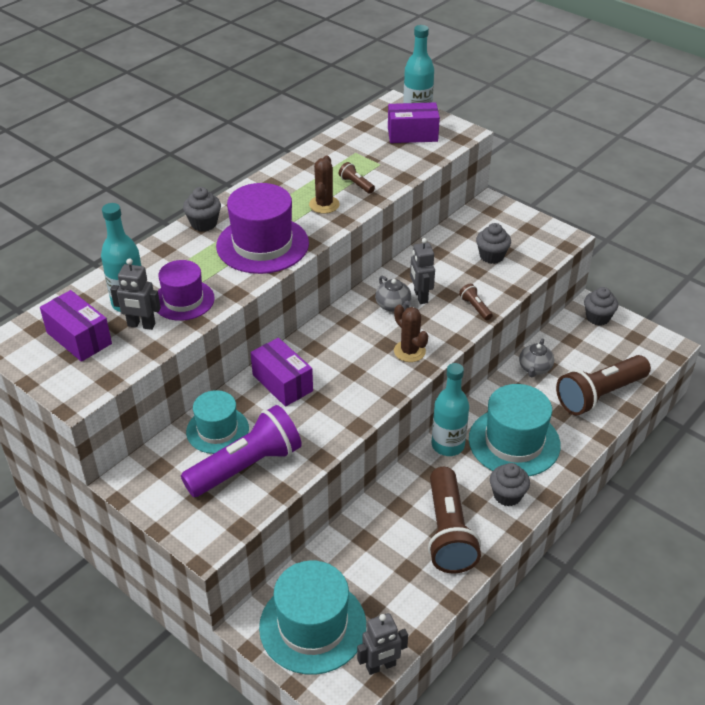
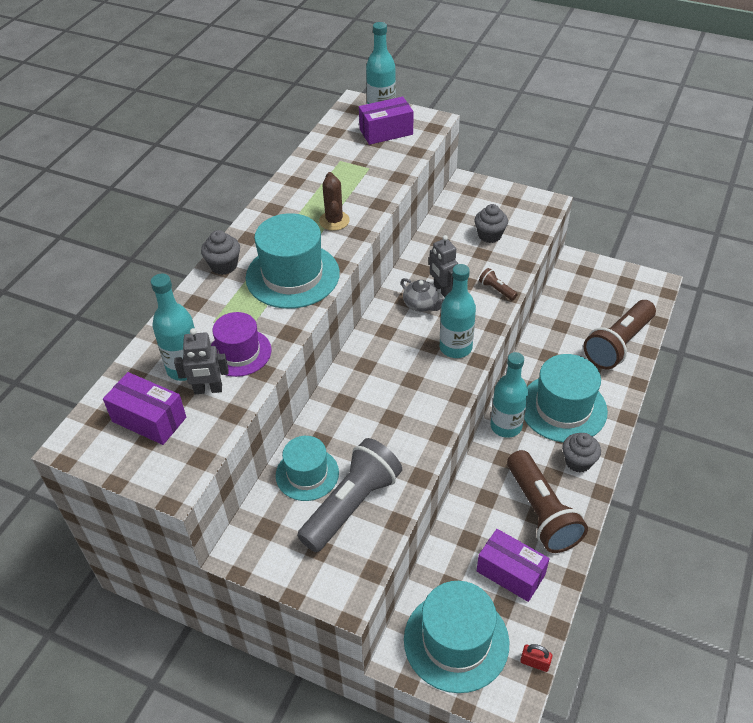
camera: 15 degrees left, 5 degrees up
(246, 466) = (351, 505): purple flashlight -> grey flashlight
(262, 244) = (292, 275): purple hat -> turquoise hat
(282, 383) = (349, 409): purple box -> purple box (510, 573)
(356, 184) = (355, 193): brown flashlight -> none
(381, 666) = (535, 662): grey robot -> red padlock
(409, 351) = (455, 347): brown cactus -> turquoise bottle
(535, 368) = (552, 332): grey teapot -> none
(598, 317) = (586, 270): grey cupcake -> none

